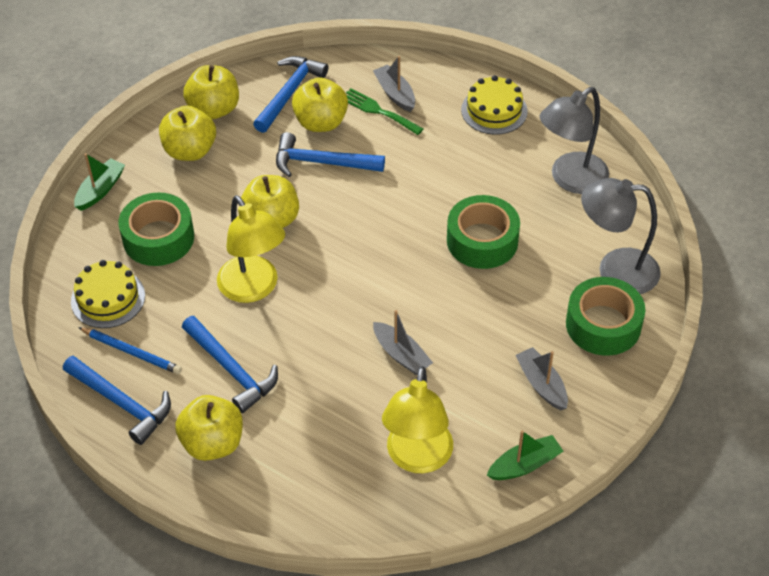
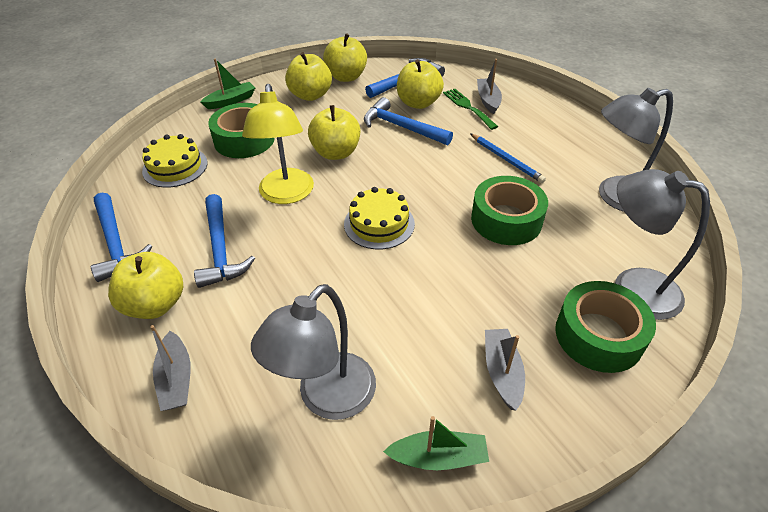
camera: 25 degrees right, 5 degrees down
(131, 352) = (158, 208): blue pencil -> blue pencil (506, 159)
(401, 355) = (374, 290): grey boat -> grey boat (176, 379)
(417, 458) = (327, 398): yellow lamp -> grey lamp
(494, 110) = (566, 130): yellow cake -> yellow cake (379, 224)

